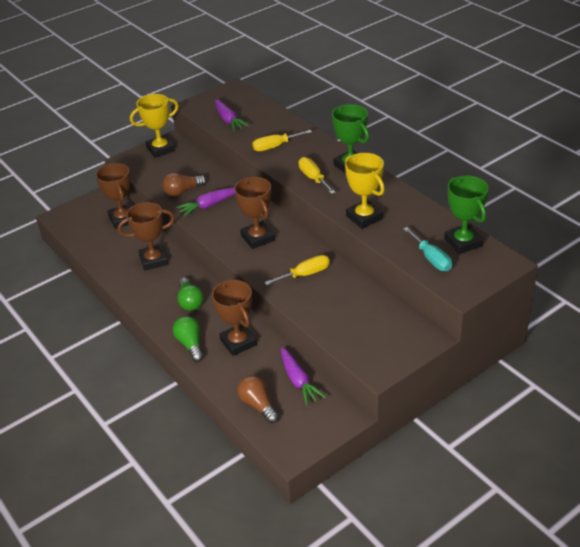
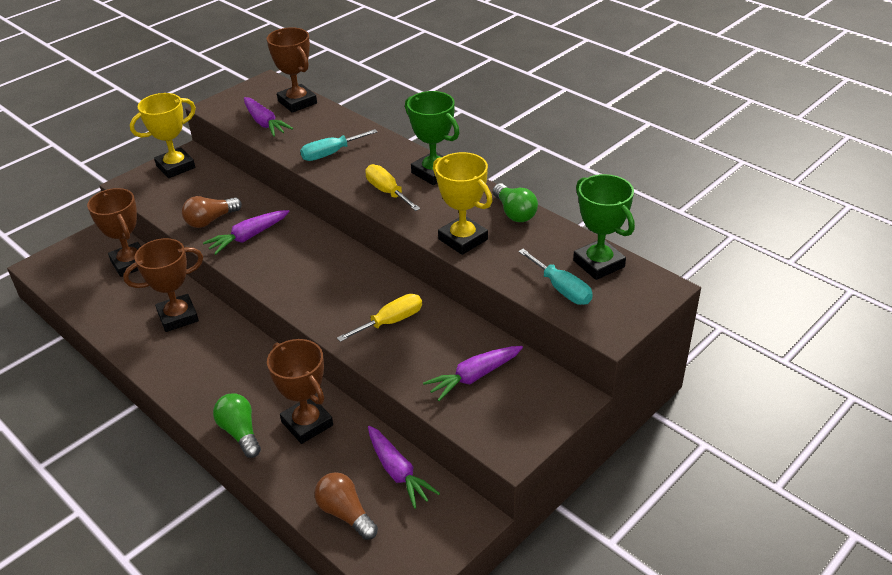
camera: 10 degrees left, 0 degrees up
(190, 301) = (233, 371): green light bulb -> green light bulb (514, 212)
(257, 238) = (319, 277): brown trophy -> brown trophy (297, 102)
(275, 146) = (331, 153): yellow screwdriver -> turquoise screwdriver
(360, 318) = (473, 377): none -> purple carrot

